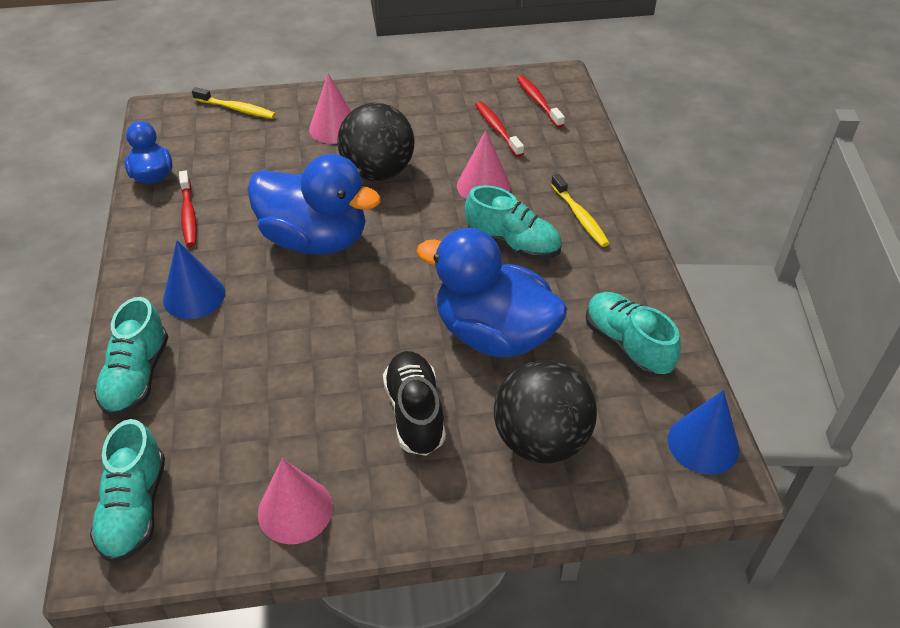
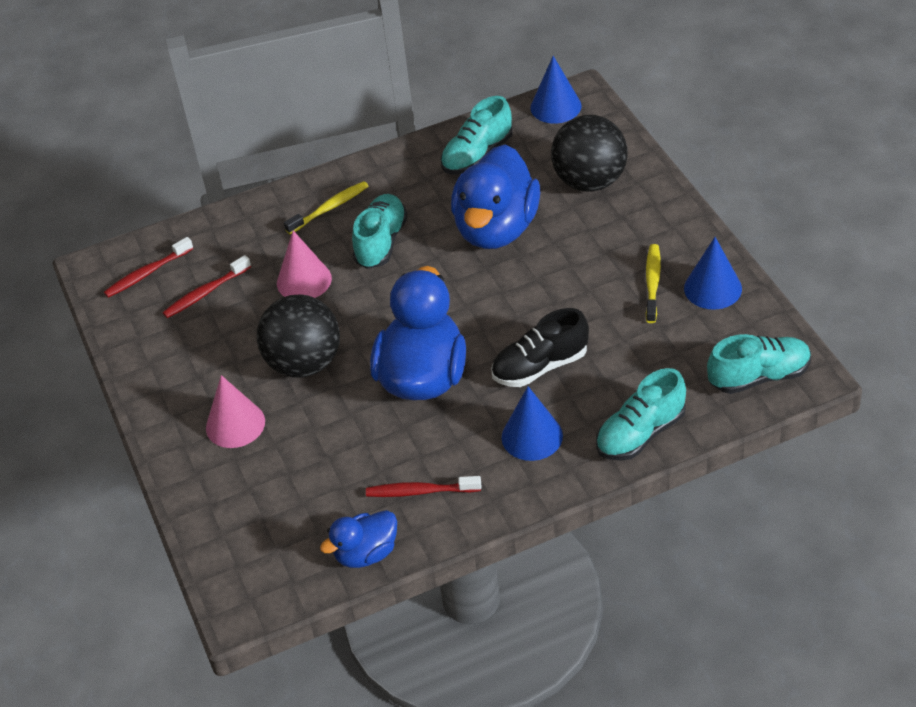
camera: 100 degrees left, 0 degrees up
(137, 376) = (640, 434): turquoise shoe -> turquoise shoe turned 150 degrees clockwise
(188, 214) = (420, 491): red toothbrush -> red toothbrush turned 150 degrees counterclockwise
(236, 109) = (218, 529): yellow toothbrush -> yellow toothbrush (652, 283)
(295, 510) = (712, 288): pink cone -> blue cone
(415, 413) = (596, 251): black shoe -> black shoe (540, 367)

